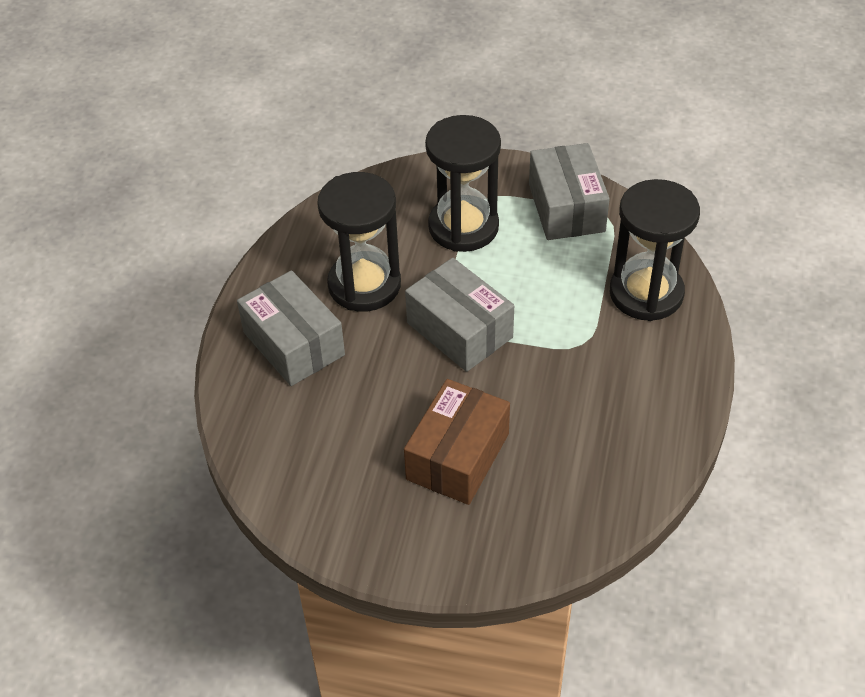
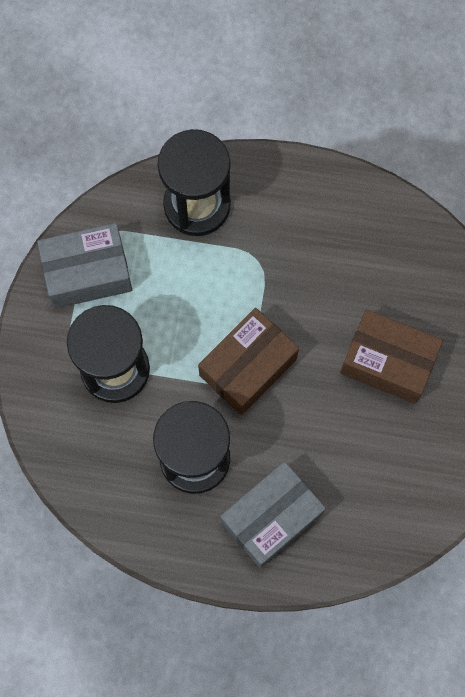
camera: 95 degrees left, 25 degrees up
(459, 330) = (248, 367): grey box -> brown box

